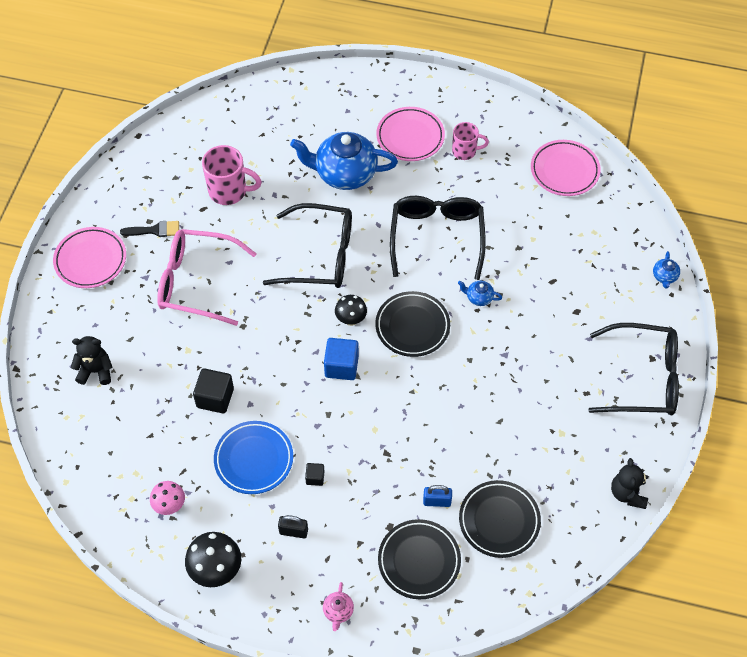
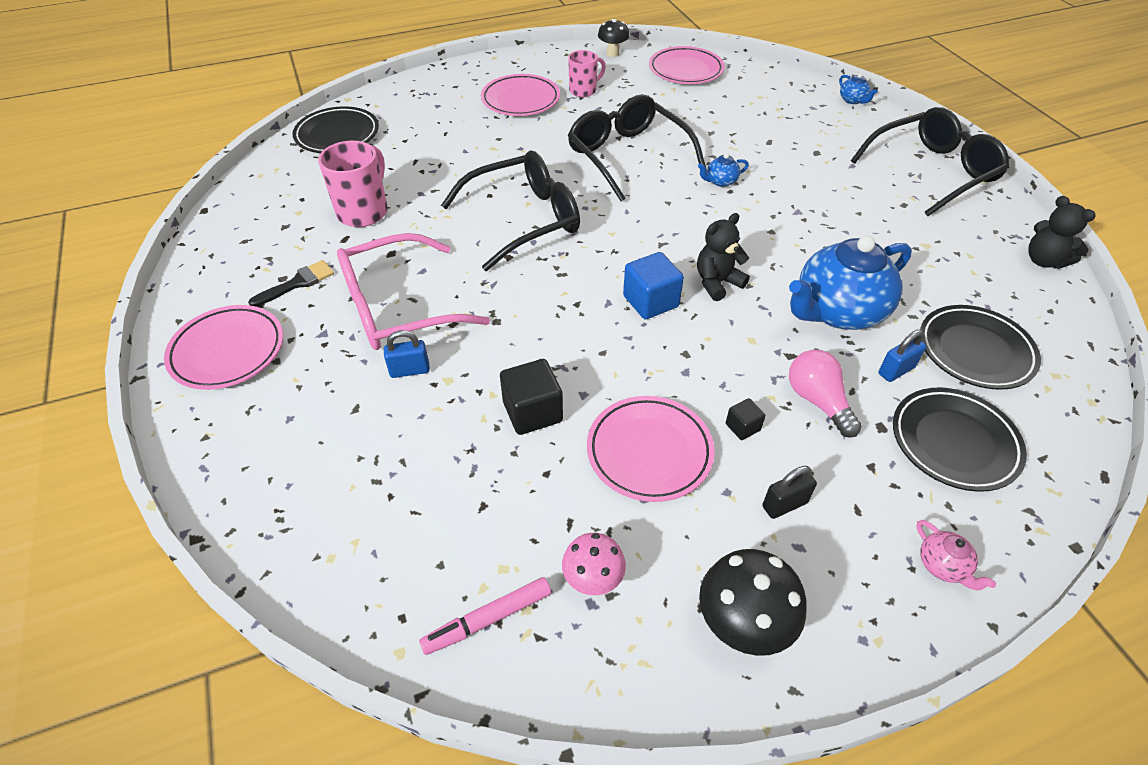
camera: 35 degrees left, 10 degrees down
(95, 371) = (333, 472): black teddy bear -> black teddy bear (717, 283)
(111, 492) = (487, 619): none -> pink marker
(173, 331) = (410, 370): none -> blue padlock
(229, 191) = (364, 211): pink mug -> pink mug turned 45 degrees counterclockwise
(254, 459) = (649, 452): blue plate -> pink plate
(344, 174) = (482, 148): blue teapot -> blue teapot (837, 311)
(351, 320) = (615, 256): black mushroom -> black mushroom (612, 53)
(371, 490) = (817, 401): none -> pink light bulb
(412, 326) = (685, 232): black plate -> black plate (337, 135)

